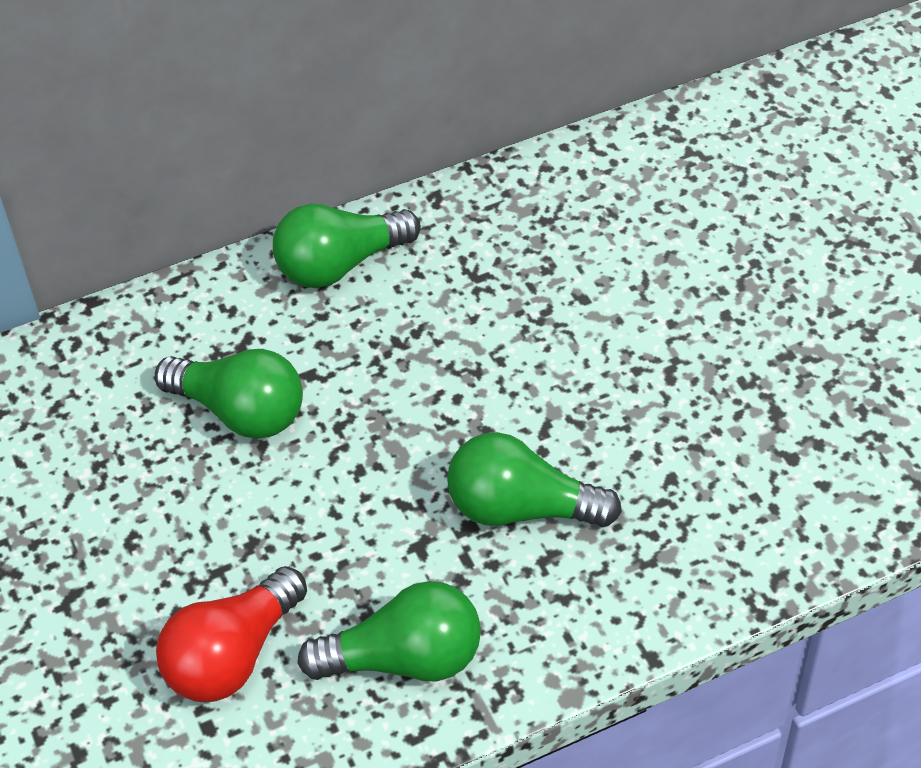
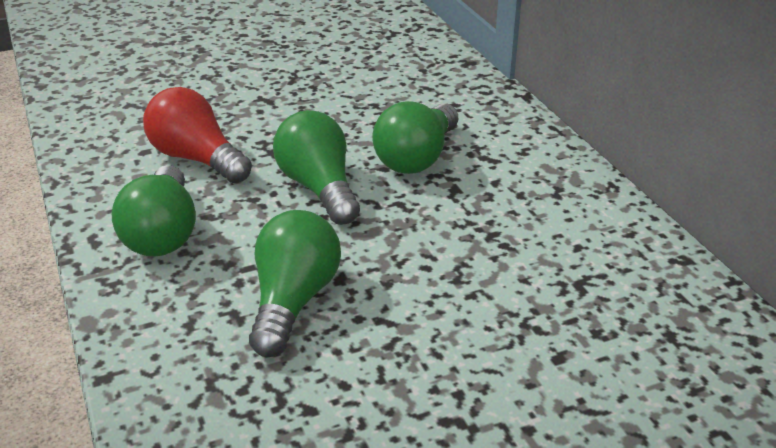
camera: 90 degrees right, 15 degrees down
(340, 265) = (581, 203): green light bulb -> green light bulb (319, 188)

